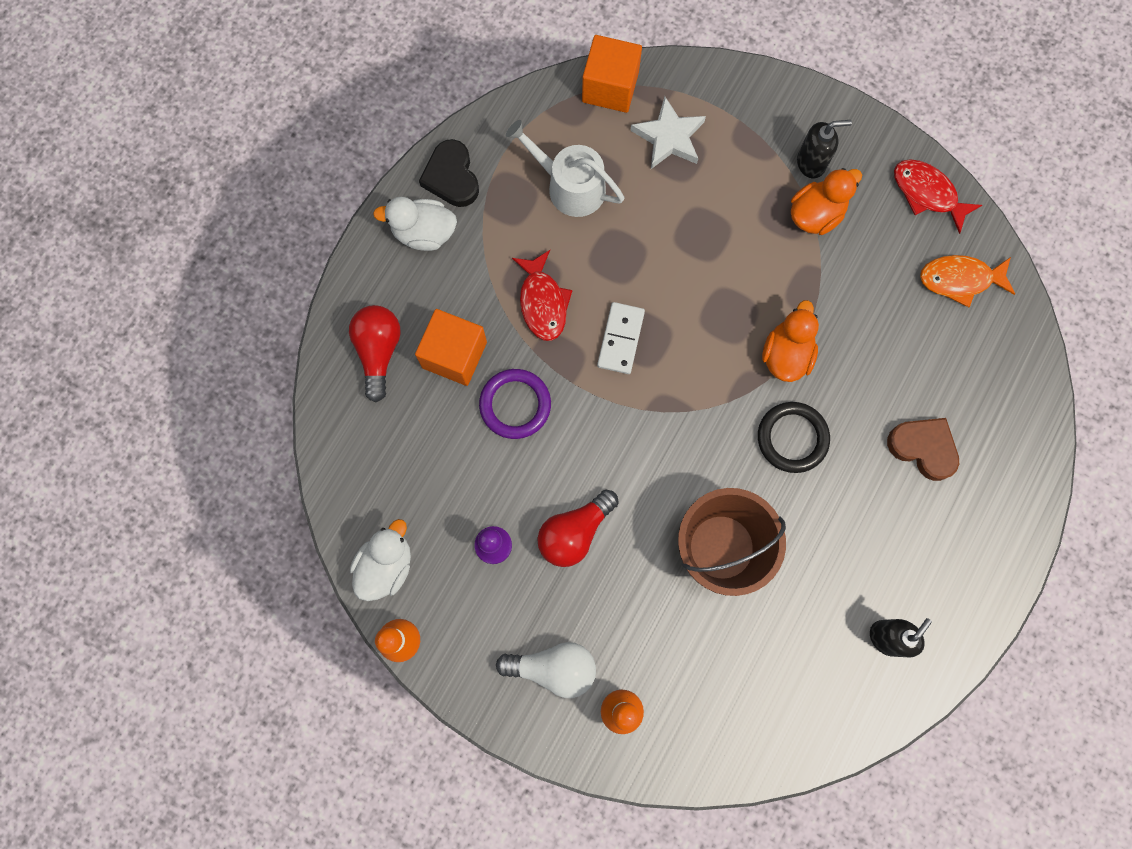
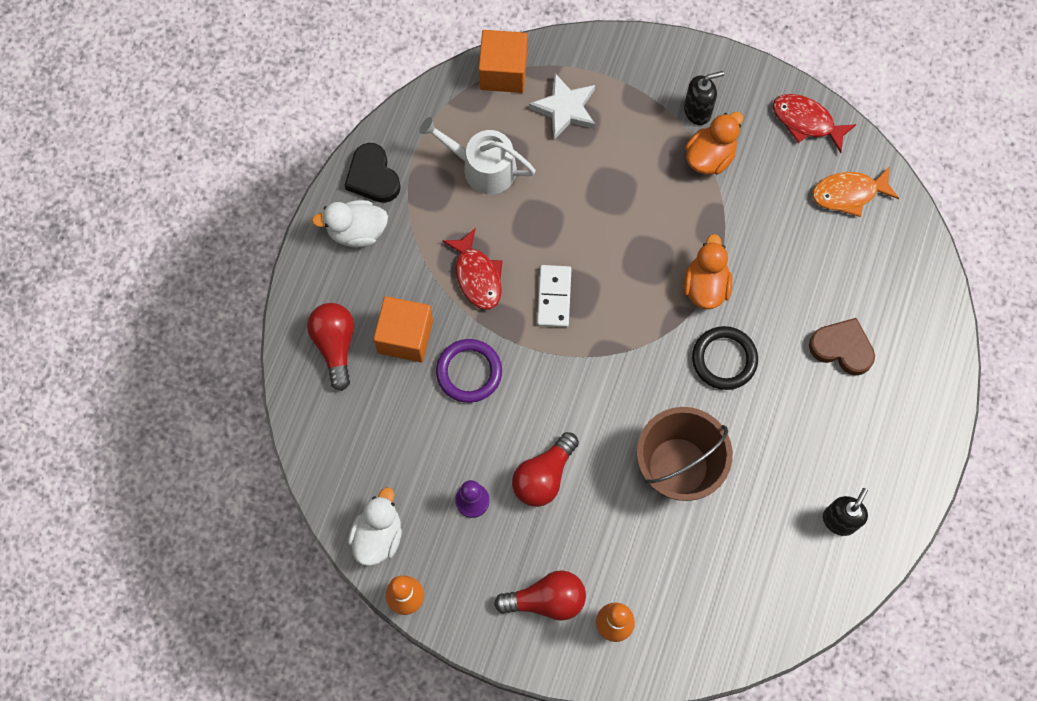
camera: 10 degrees left, 5 degrees down
(553, 668) = (546, 600): white light bulb -> red light bulb

